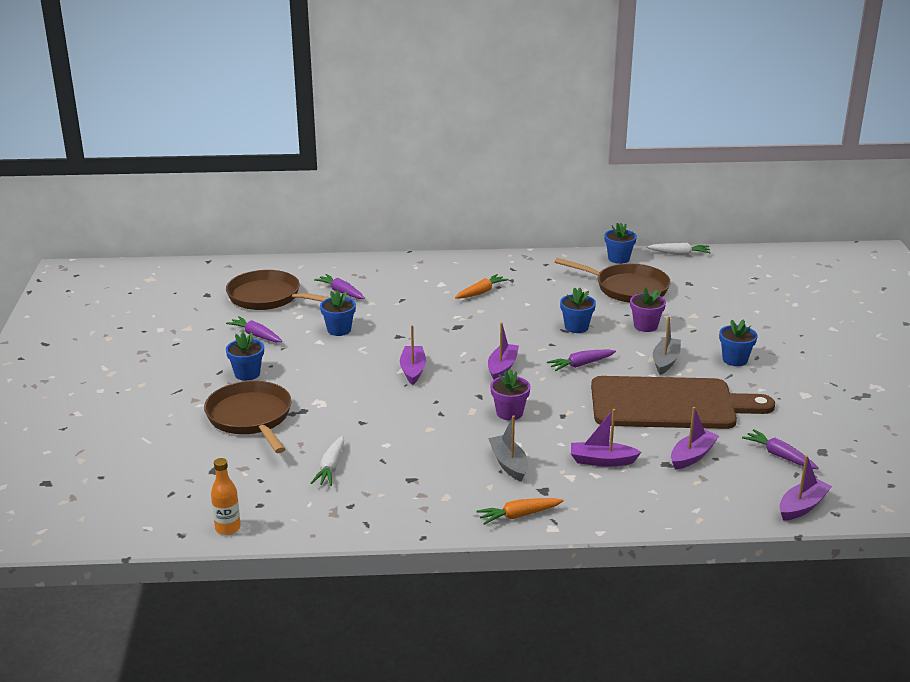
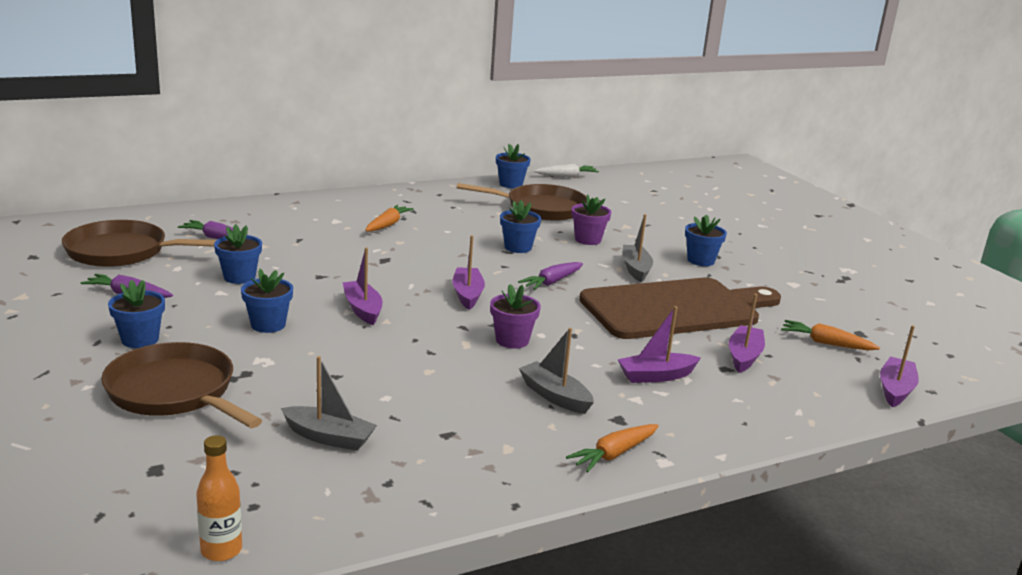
camera: 25 degrees left, 5 degrees down
(331, 467) = (329, 437): white carrot -> grey boat
(338, 374) = (268, 325): none -> blue flower pot
(779, 455) = (825, 343): purple carrot -> orange carrot

